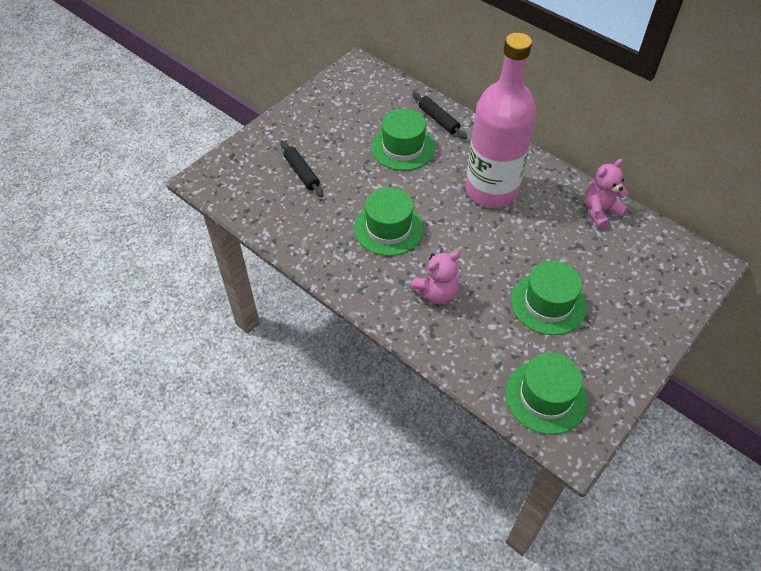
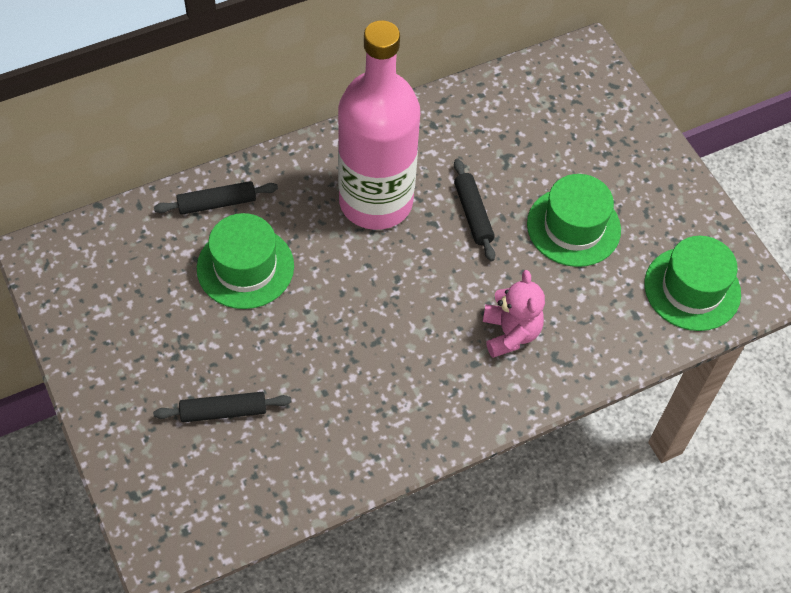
camera: 70 degrees left, 5 degrees up
(388, 228) = (382, 343): green hat -> none
(517, 242) = (473, 214): none -> black rolling pin
(600, 211) = (466, 110): pink teddy bear -> none

